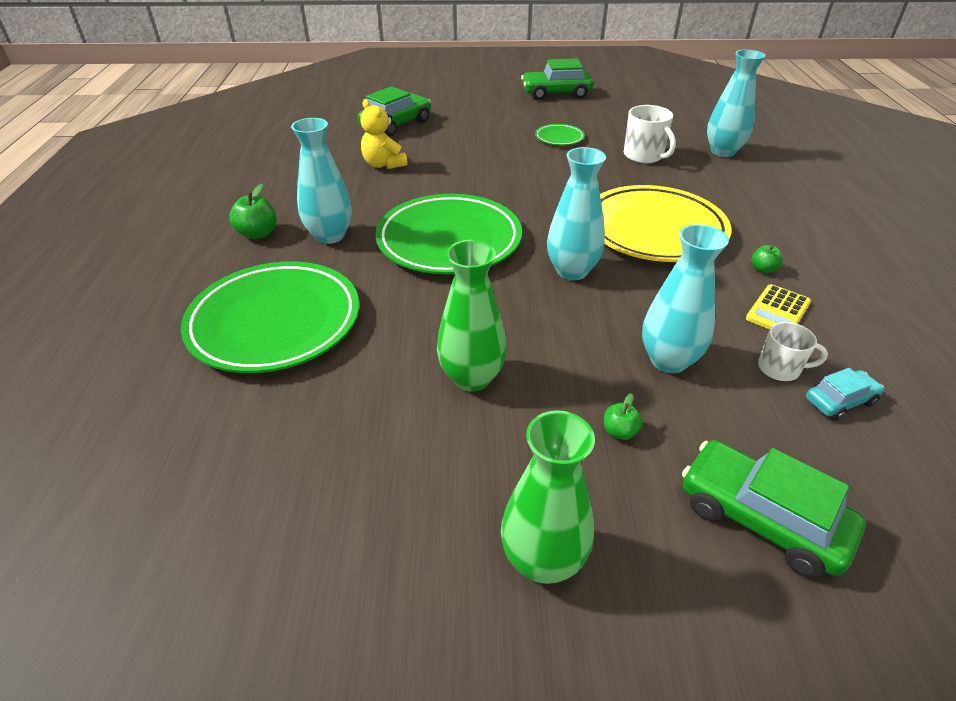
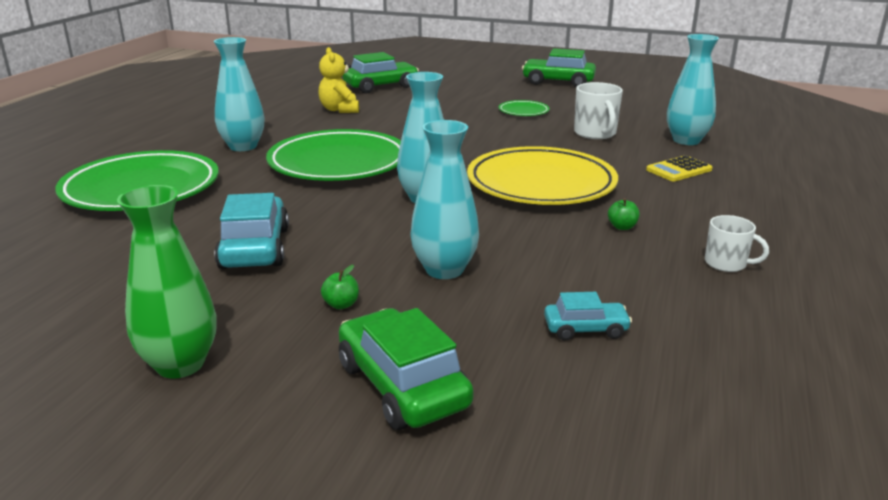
camera: 20 degrees right, 15 degrees down
(258, 233) = (189, 137): green apple -> none
(472, 378) = (255, 248): green vase -> turquoise car
(778, 311) = (600, 257): yellow calculator -> yellow calculator (679, 170)
(780, 368) = (550, 296): white mug -> white mug (726, 263)

